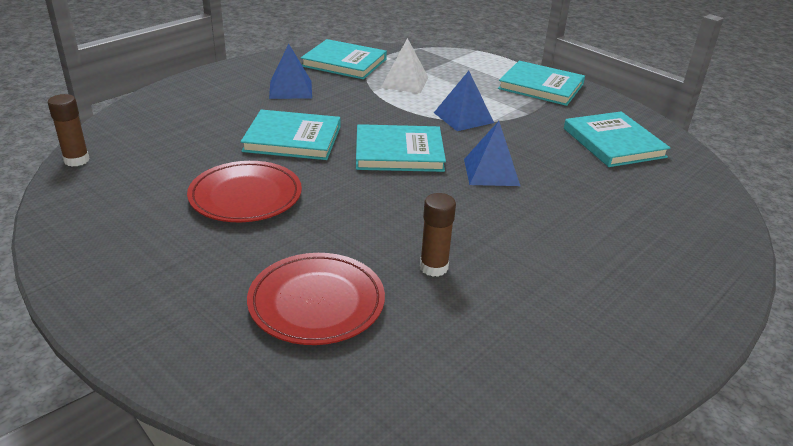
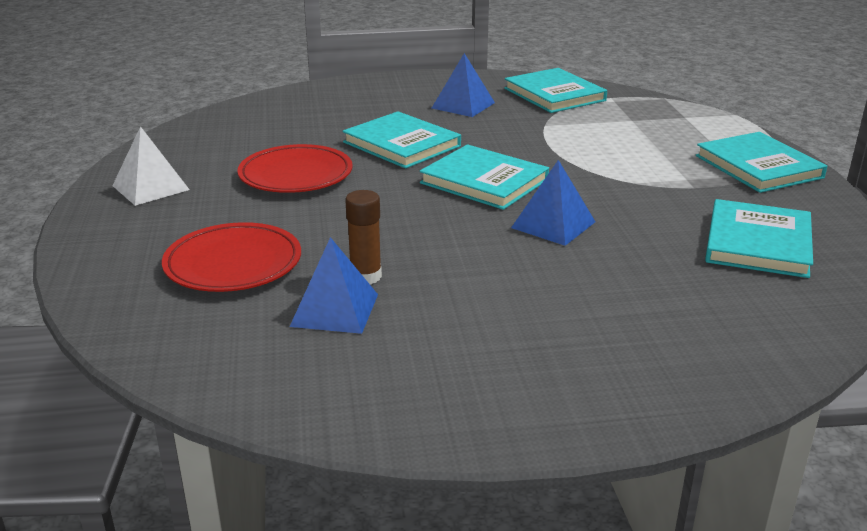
camera: 40 degrees right, 5 degrees down
(76, 160) = (215, 115): brown glue stick -> none
(405, 82) = (592, 125): white pyramid -> white pyramid (150, 187)
(463, 117) = (605, 171): blue pyramid -> blue pyramid (334, 310)

